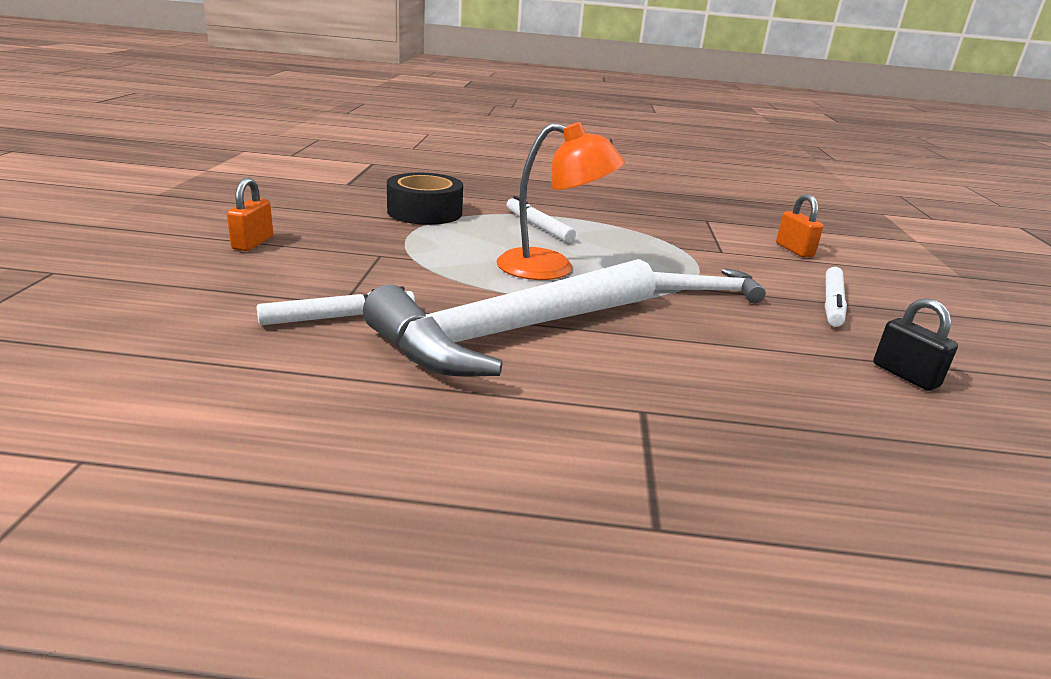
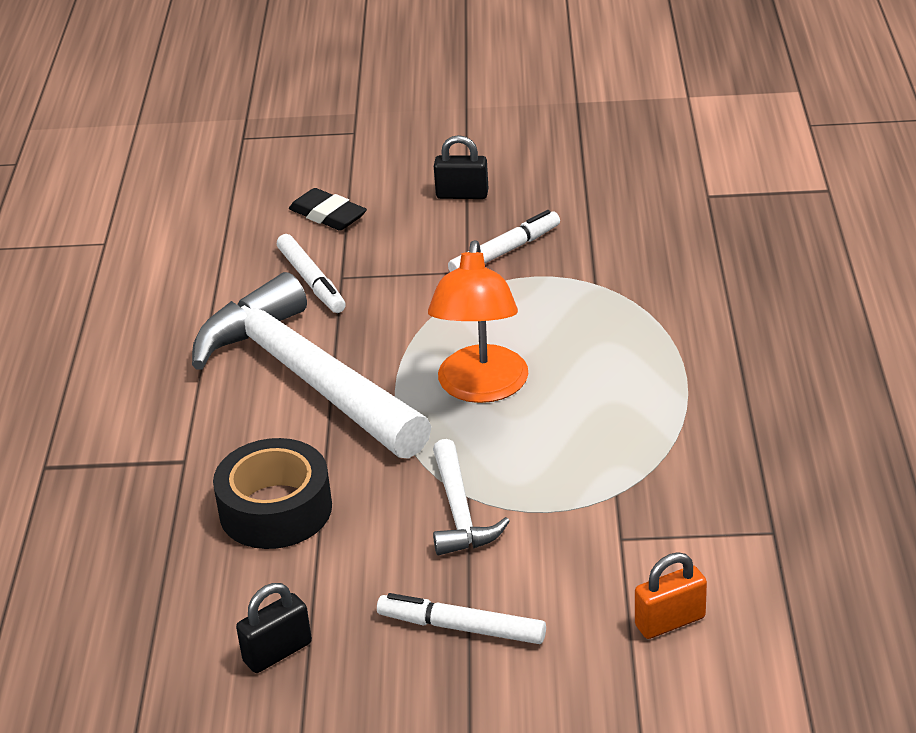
camera: 90 degrees right, 10 degrees up
(214, 298) = (328, 215): none -> black eraser
(253, 243) = (462, 195): orange padlock -> black padlock
(425, 212) = (629, 272): black tape -> black tape (275, 509)
(538, 226) = (627, 365): white marker -> white marker (505, 251)

